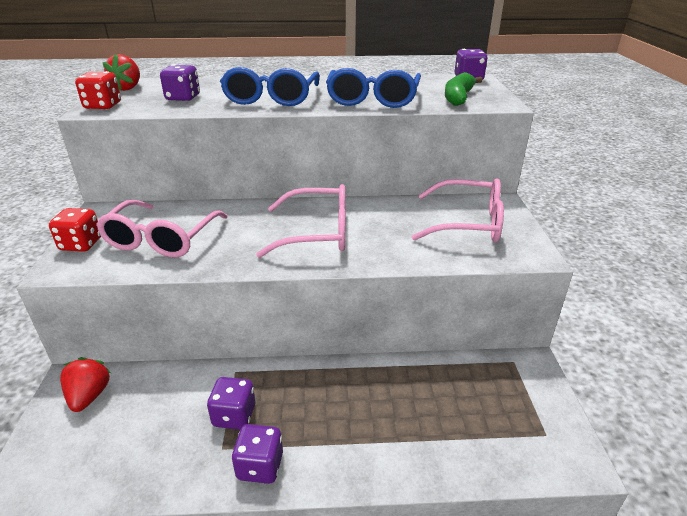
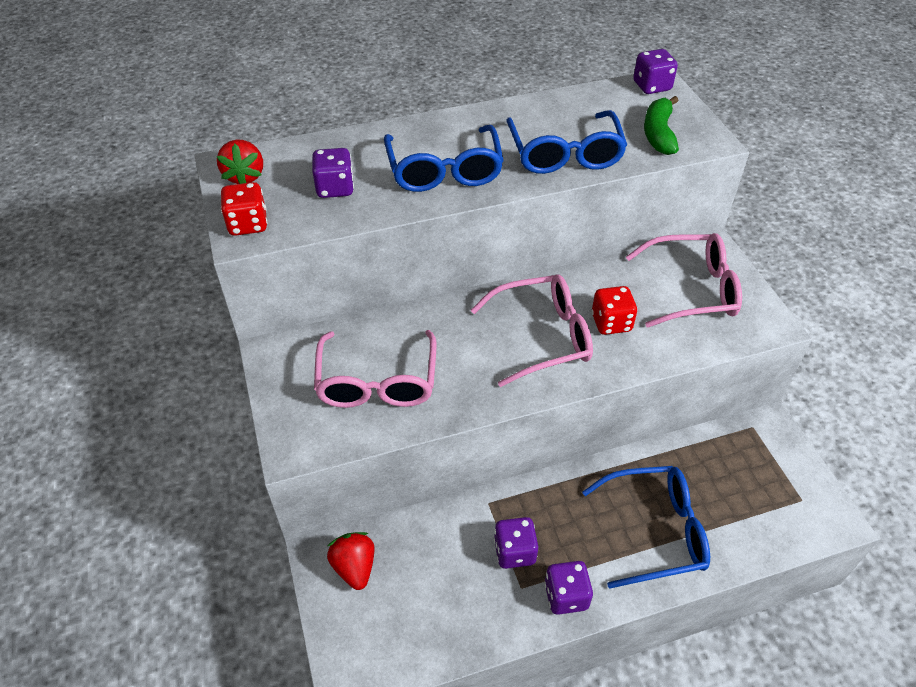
camera: 15 degrees left, 15 degrees up
(81, 244) = (290, 409): red dice -> red dice (611, 323)
(378, 428) = (655, 531): none -> blue glasses

